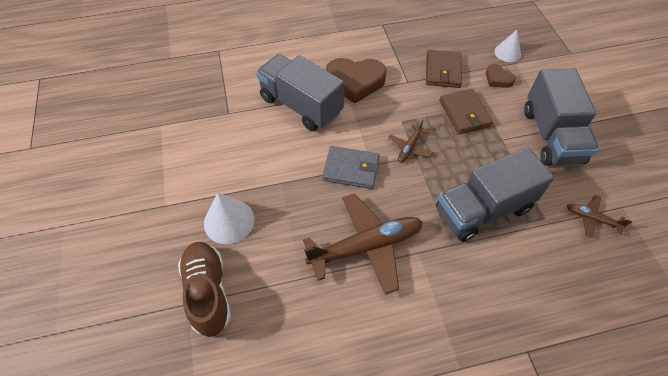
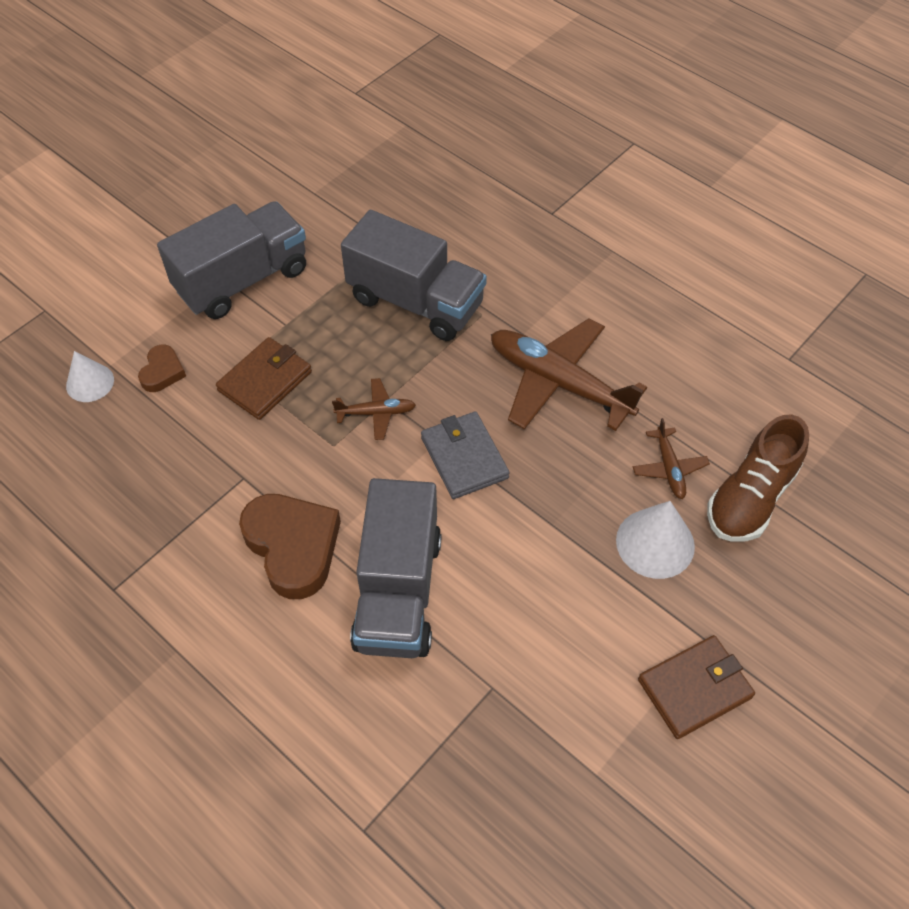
camera: 125 degrees left, 0 degrees up
(442, 71) = (188, 444): brown wallet -> brown wallet (694, 688)
(592, 219) = (351, 211): brown plane -> brown plane (669, 468)

